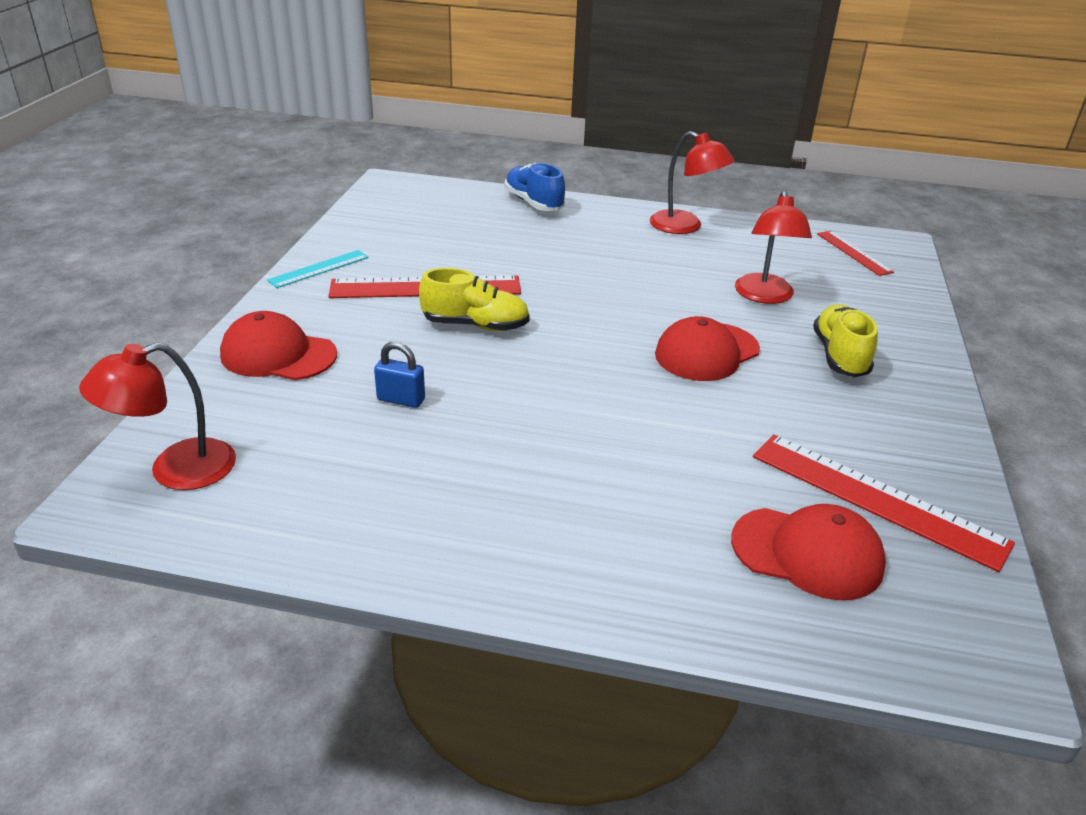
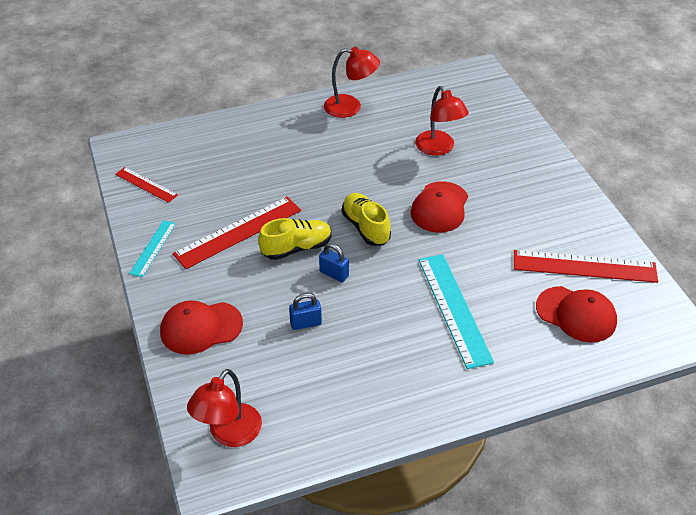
camera: 30 degrees left, 10 degrees up
(492, 366) = (334, 274): none -> blue padlock
(534, 203) = (238, 125): blue shoe -> none
(615, 466) = (454, 309): none -> turquoise ruler
(807, 553) = (576, 314): red cap -> red cap turned 45 degrees clockwise
(840, 356) = (508, 177): yellow shoe -> yellow shoe (365, 227)
(853, 252) = (461, 89): red ruler -> red ruler (146, 184)

